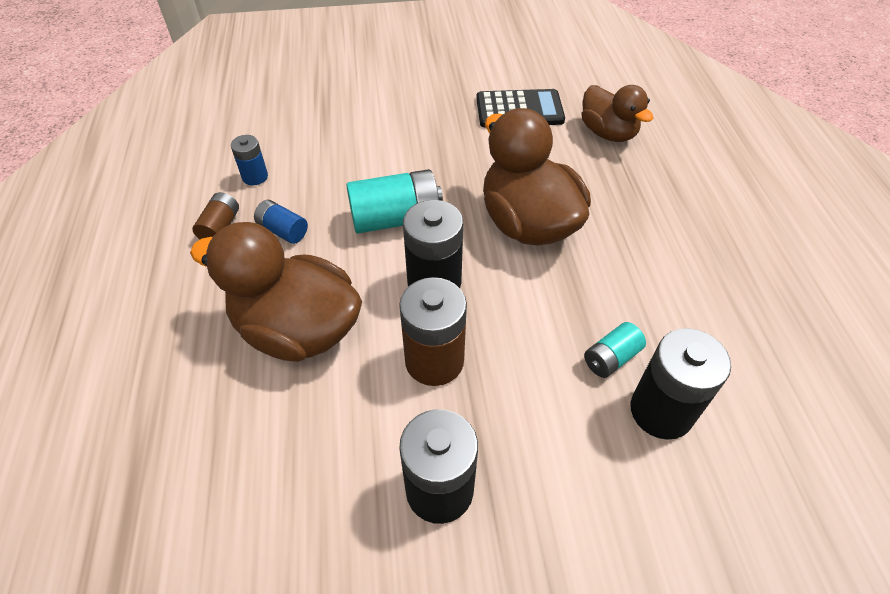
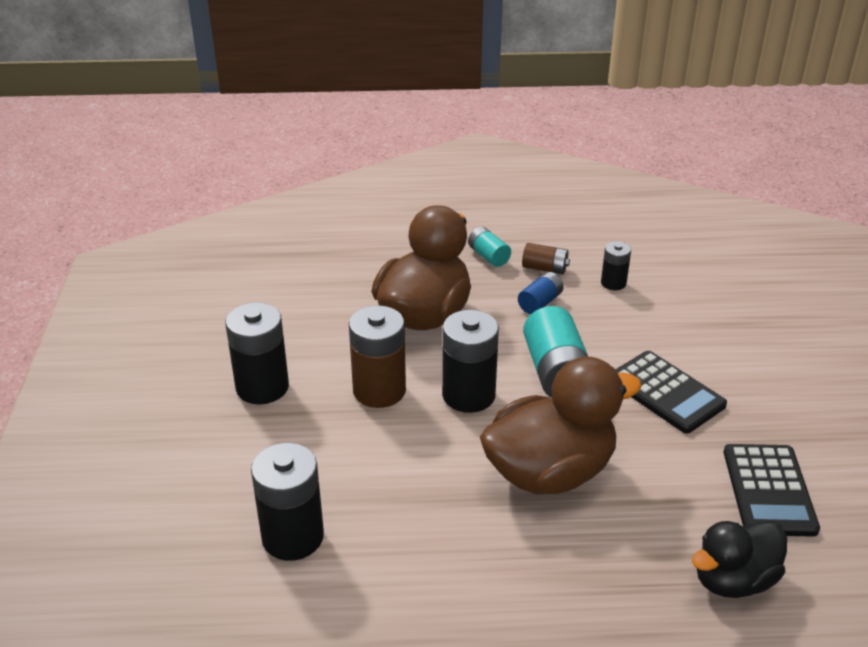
camera: 95 degrees right, 15 degrees down
(255, 177) = (613, 283): blue battery -> black battery
(418, 152) = (666, 392): none -> black calculator
(608, 133) = (733, 580): brown duck -> black duck
(611, 358) = (359, 511): turquoise battery -> turquoise battery (488, 256)

